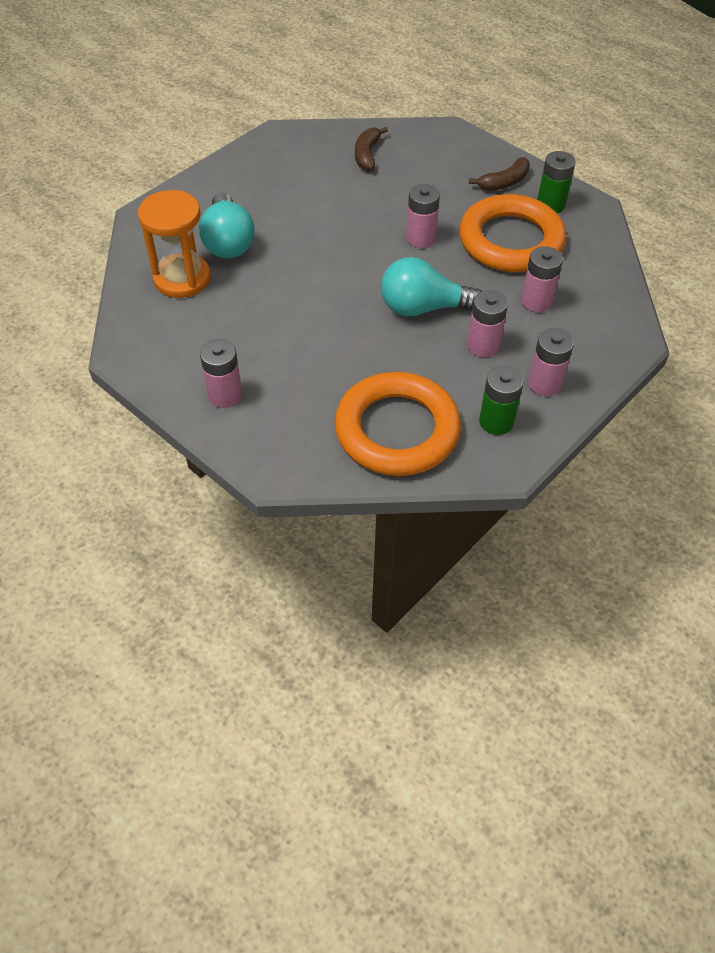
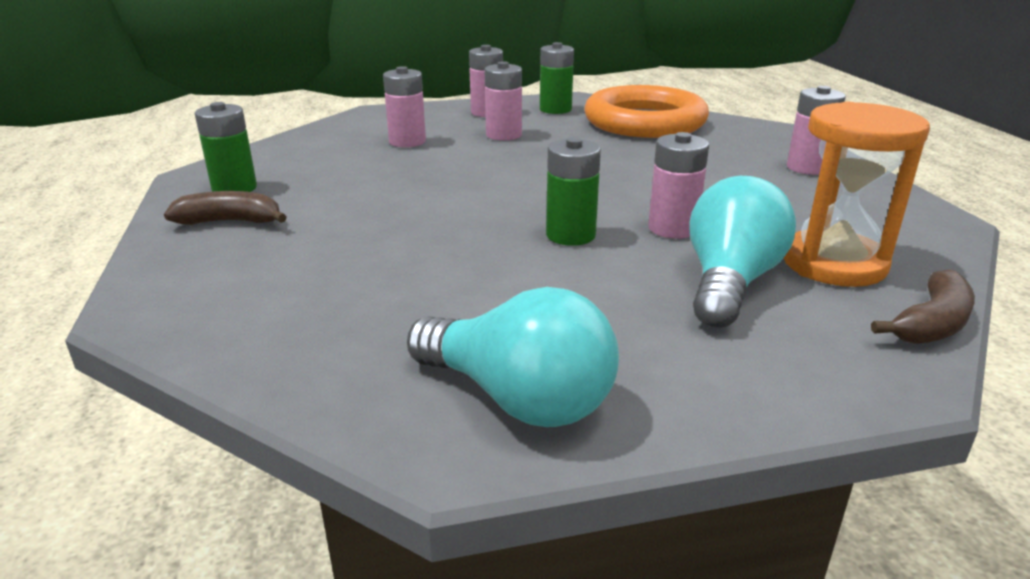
camera: 145 degrees left, 25 degrees down
(327, 245) = (570, 235): none -> green battery
(367, 155) = (341, 325): brown banana -> brown banana (931, 324)
(420, 238) = (438, 207): pink battery -> pink battery (672, 228)
(423, 308) = (524, 164): turquoise light bulb -> turquoise light bulb (518, 398)
(510, 241) = (342, 177): orange ring -> none

